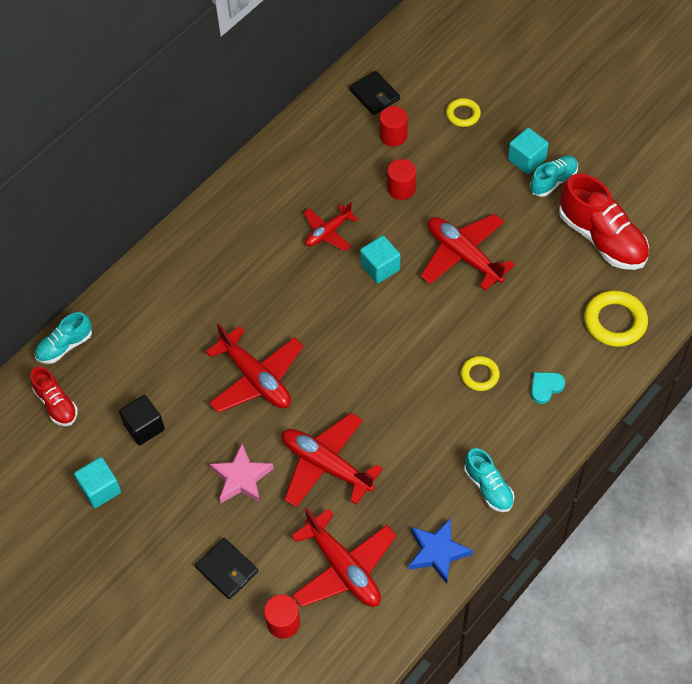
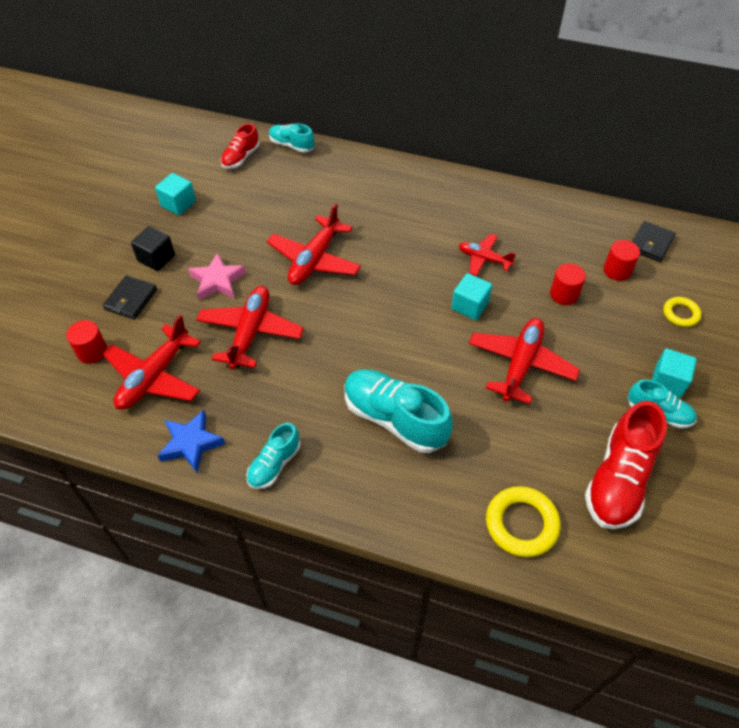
camera: 65 degrees right, 5 degrees down
(144, 427) = (241, 209): black cube -> black cube (156, 258)
(479, 375) = (394, 419): yellow ring -> turquoise shoe
(545, 387) = (408, 481): turquoise heart -> none

